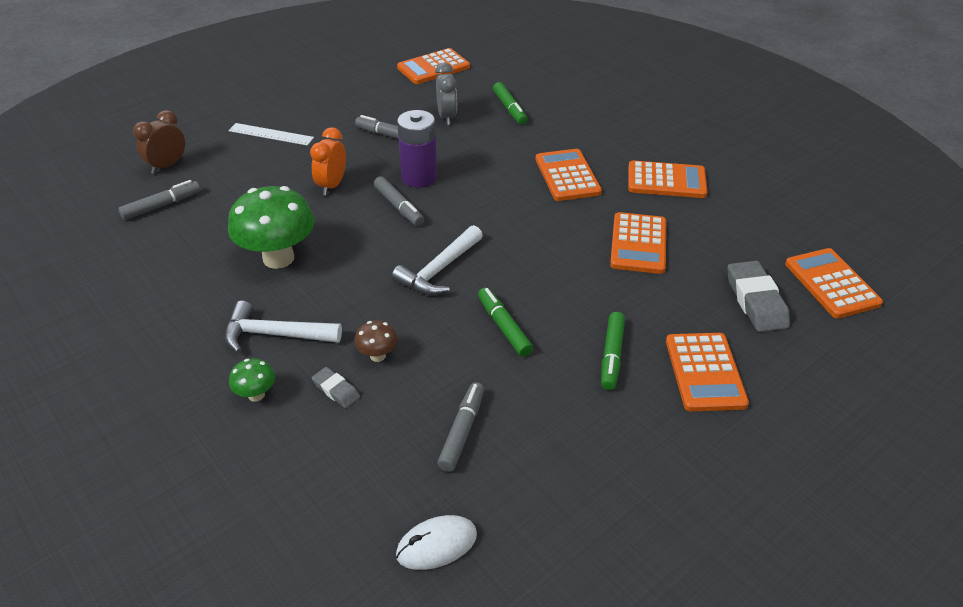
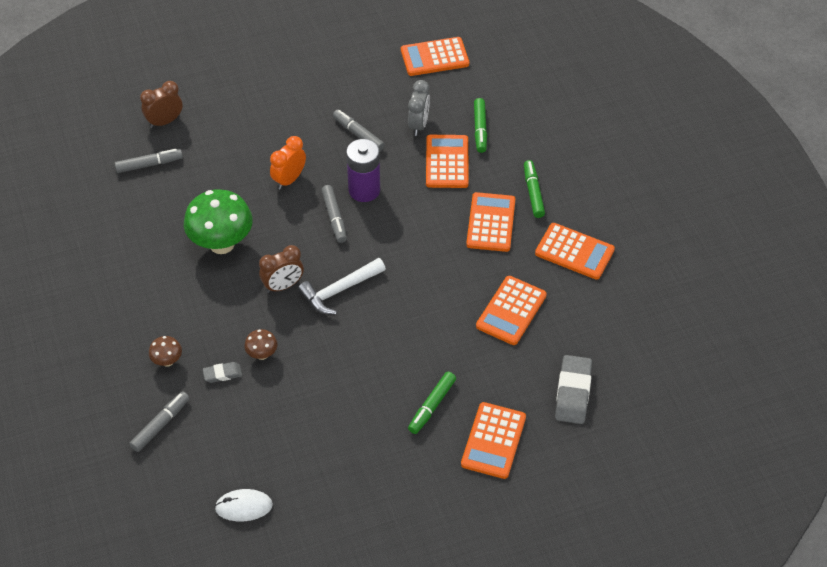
camera: 20 degrees right, 10 degrees up
(256, 395) = (167, 361): green mushroom -> brown mushroom
(271, 134) = (259, 106): white ruler -> none
(274, 334) = (196, 314): white hammer -> none
(336, 390) = (222, 374): grey eraser -> grey eraser turned 75 degrees counterclockwise
(371, 281) = (283, 286): none -> brown clock
(462, 431) = (295, 433): grey marker -> grey marker (161, 425)
(504, 326) = (364, 357): green marker -> green marker (533, 192)
(831, 284) = (646, 395): orange calculator -> orange calculator (447, 162)

